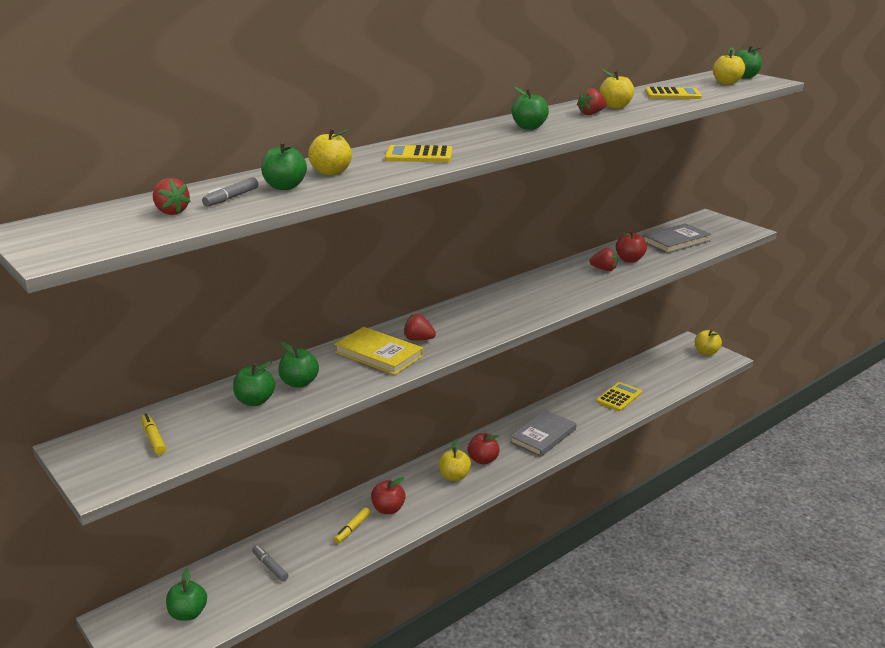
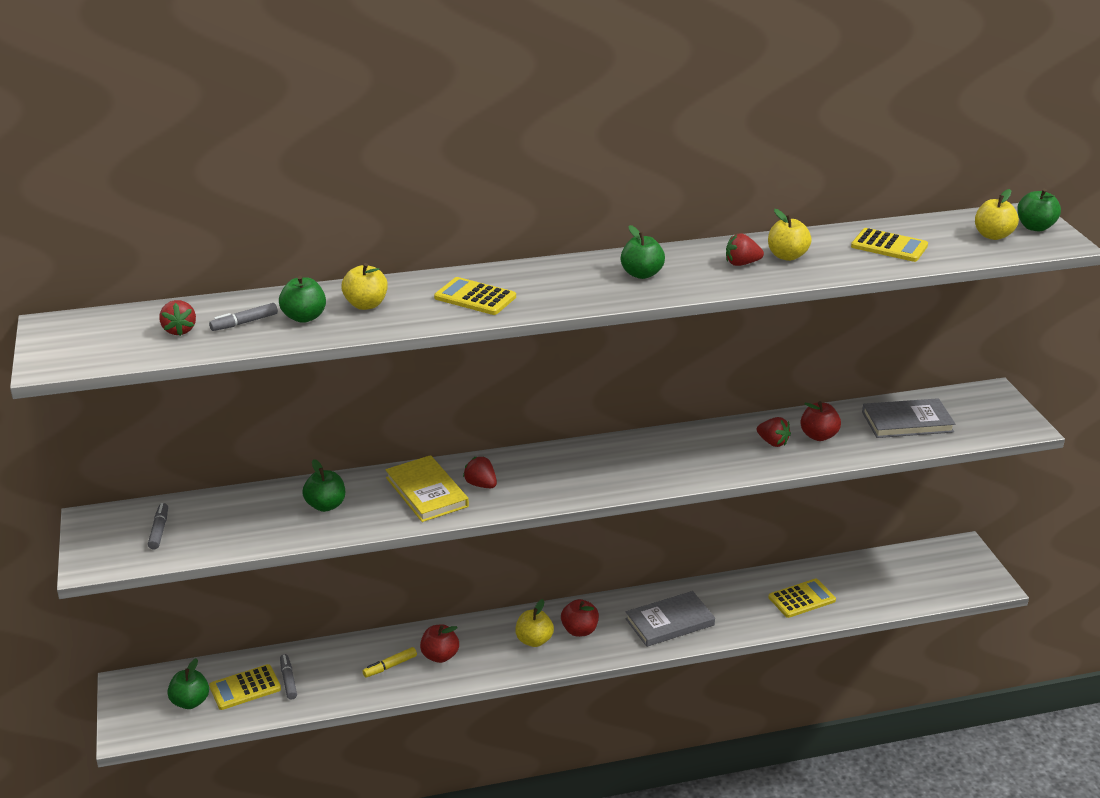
camera: 25 degrees right, 5 degrees up
(153, 439) = (159, 530): yellow marker -> grey marker
(234, 585) = (245, 688): none -> yellow calculator
(255, 401) = (271, 515): green apple -> none
(706, 352) = (972, 569): yellow apple -> none

